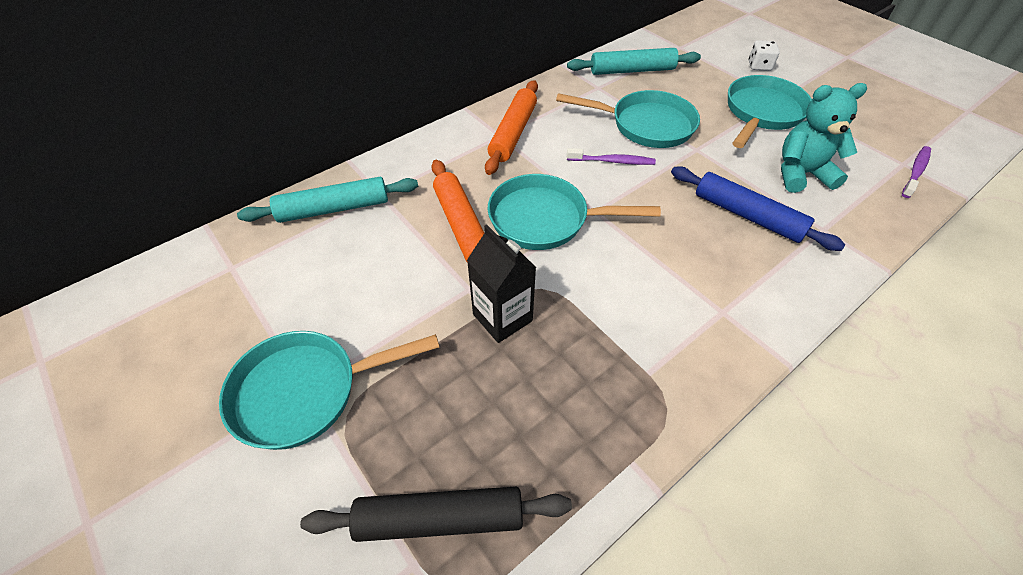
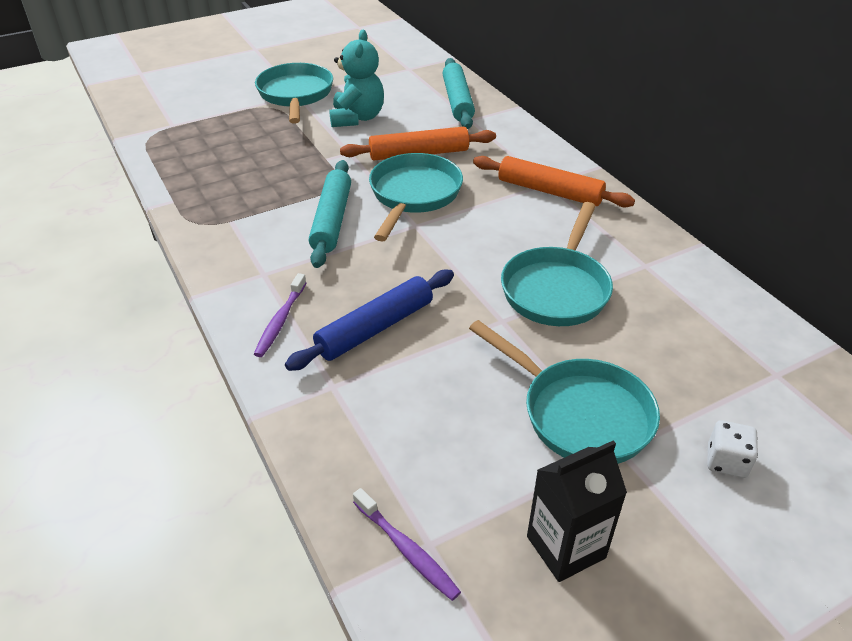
camera: 100 degrees right, 10 degrees down
(440, 519) = (189, 133): black rolling pin -> none
(502, 317) = (315, 164): black carton -> black carton (566, 547)
(612, 161) = (490, 249): purple toothbrush -> purple toothbrush (280, 321)
(632, 70) = (692, 304): turquoise rolling pin -> turquoise rolling pin (332, 220)
(801, 174) = (433, 404): turquoise teddy bear -> turquoise teddy bear (357, 118)

